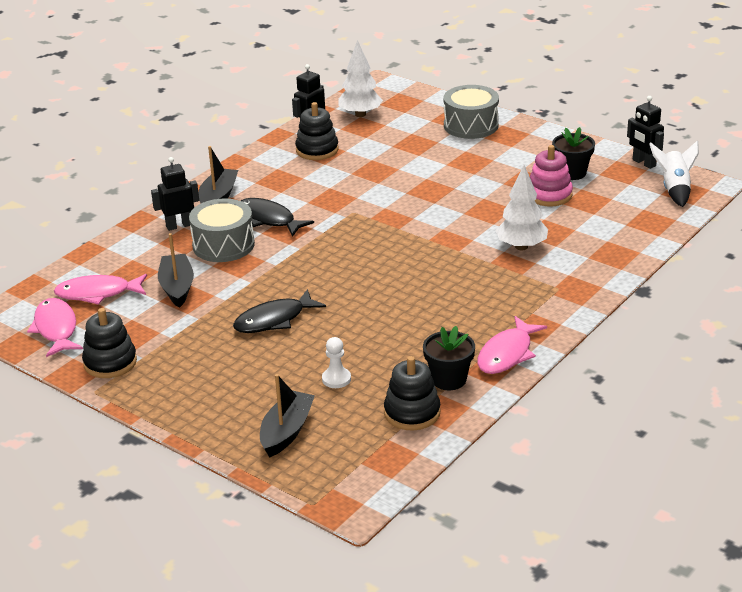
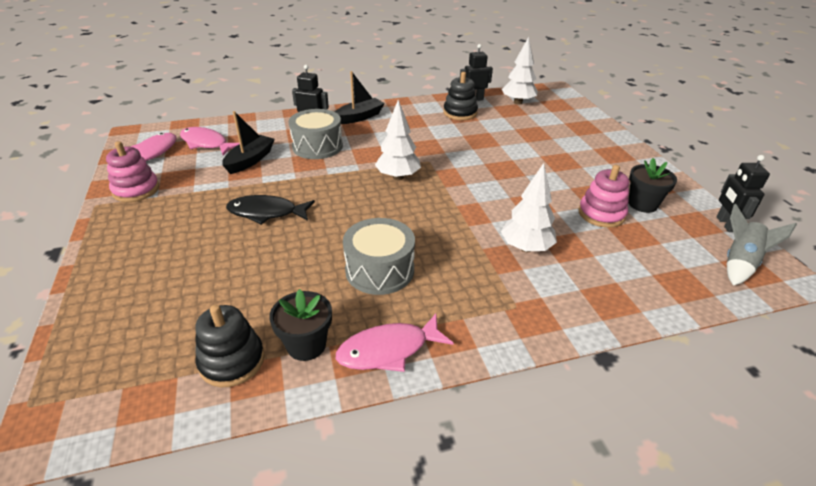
camera: 35 degrees right, 5 degrees up
(110, 362) = (136, 190): black stacking toy -> pink stacking toy
(269, 219) = (368, 142): black fish -> none
(286, 431) = (129, 313): black boat -> none
(336, 379) = (230, 287): white pawn -> none
(346, 238) = (398, 177): none -> white tree
(471, 125) = (592, 137): grey drum -> grey drum (379, 270)
(674, 189) = (739, 263): white rocket -> grey rocket

